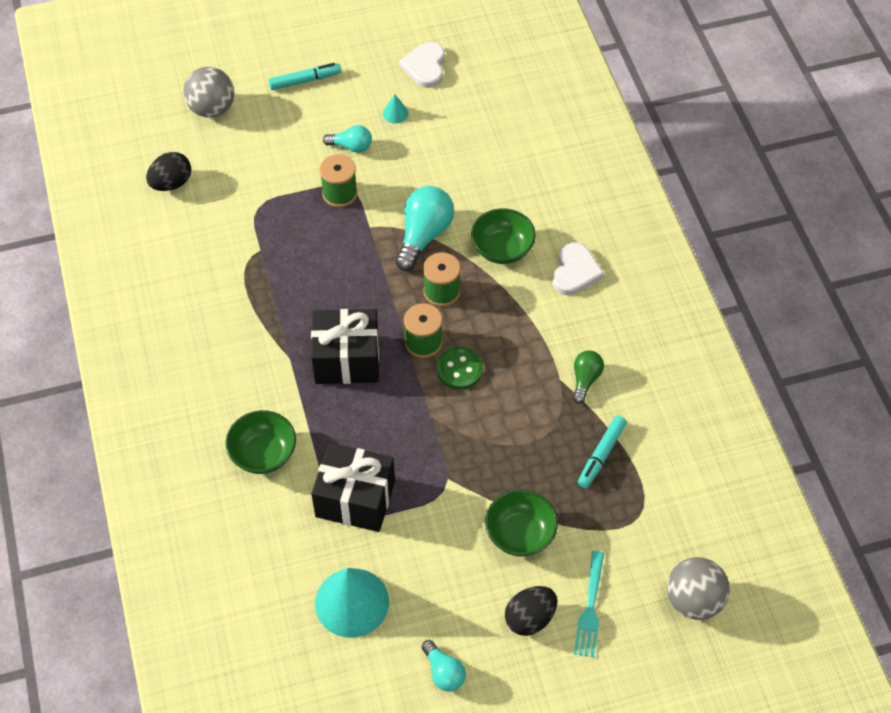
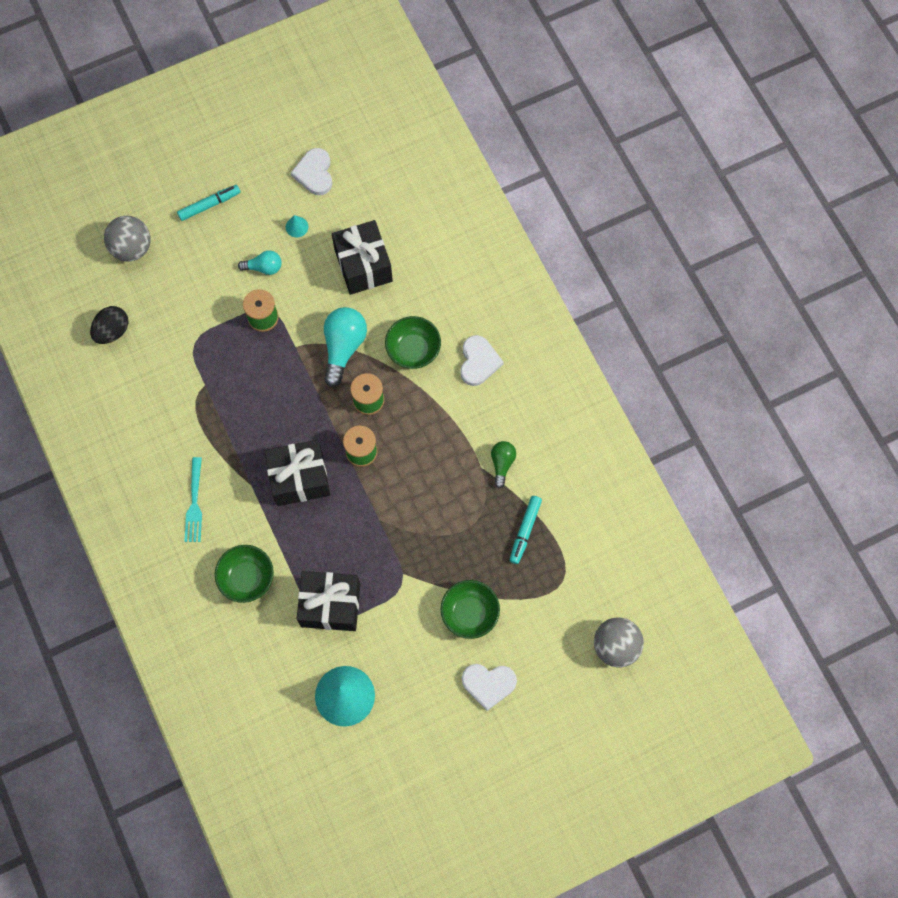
camera: 10 degrees left, 15 degrees up
(443, 672) = (428, 741): turquoise light bulb -> none
(459, 369) = (396, 472): green button -> none
(461, 160) = (363, 266): none -> black gift
(530, 618) = (488, 684): black egg -> white heart
(590, 607) = (535, 666): turquoise fork -> turquoise fork (194, 503)

